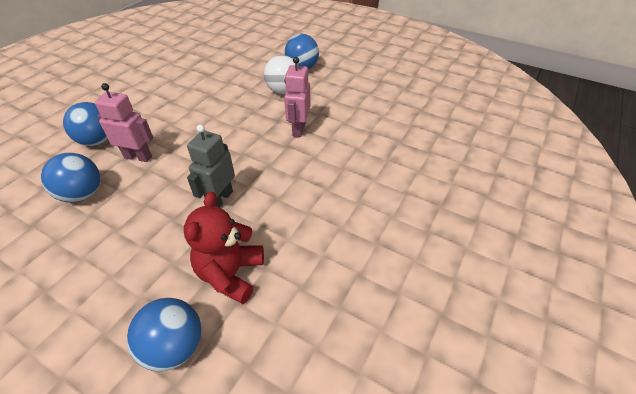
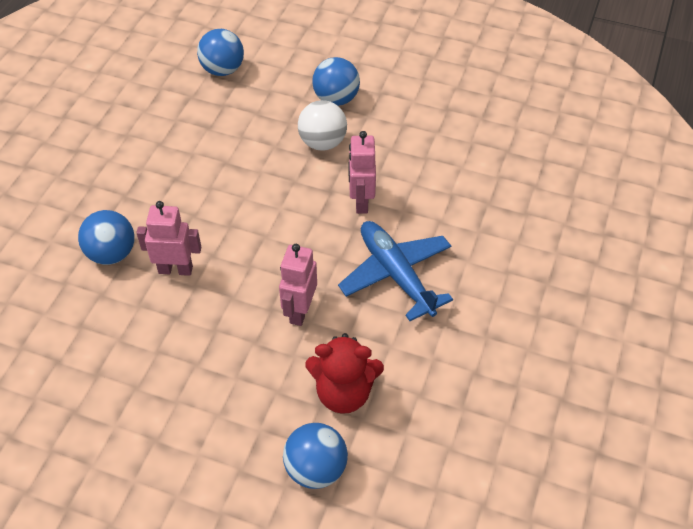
camera: 10 degrees left, 5 degrees up
(82, 194) = (134, 328): blue ball -> blue ball (223, 70)
(220, 199) = (299, 311): grey robot -> pink robot
(231, 274) = (344, 393): red teddy bear -> red teddy bear turned 90 degrees counterclockwise
(310, 182) = (396, 274): none -> blue plane

